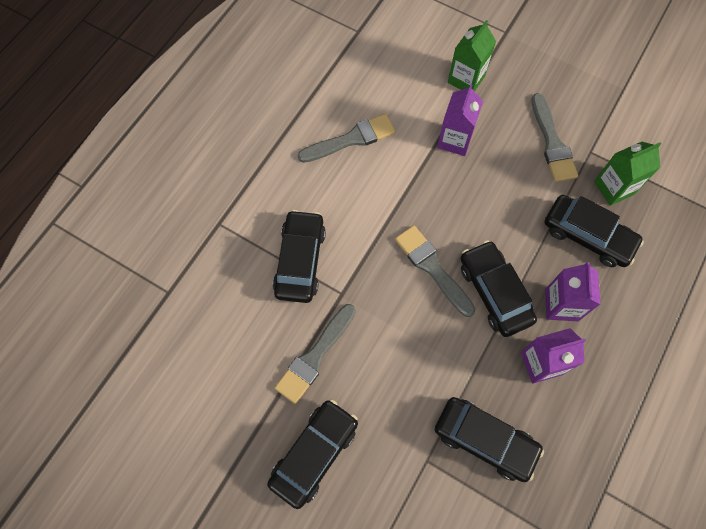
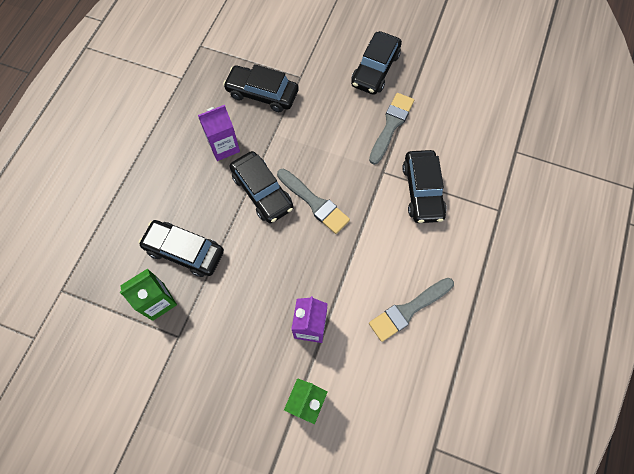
camera: 170 degrees right, 0 degrees up
(552, 143) = (215, 340): grey brush -> none
(561, 305) = (208, 190): purple carton -> none

